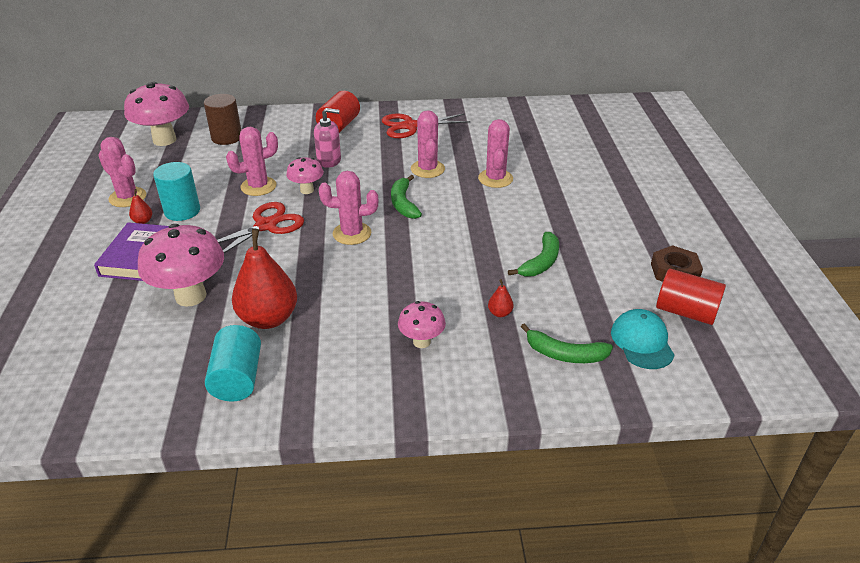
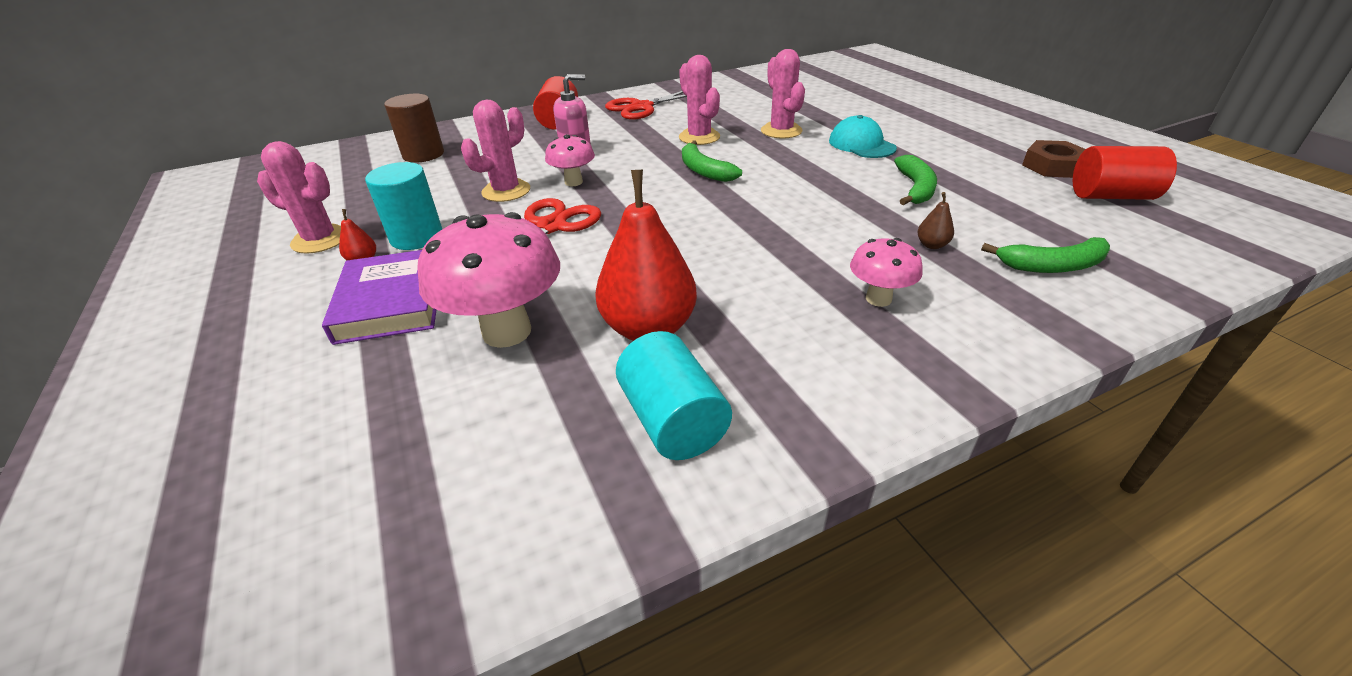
camera: 20 degrees left, 0 degrees up
(164, 140) = (336, 172): pink mushroom -> none
(352, 233) = (671, 210): pink cactus -> none
(500, 313) = (932, 245): red pear -> brown pear
(642, 342) = (1110, 232): turquoise cap -> turquoise cap (861, 144)

